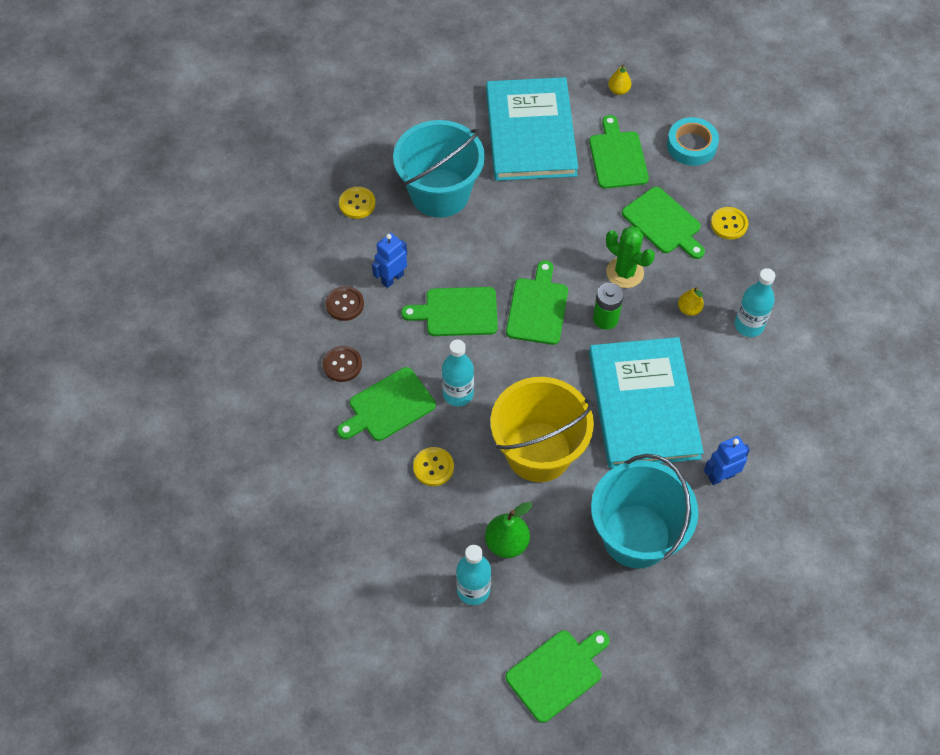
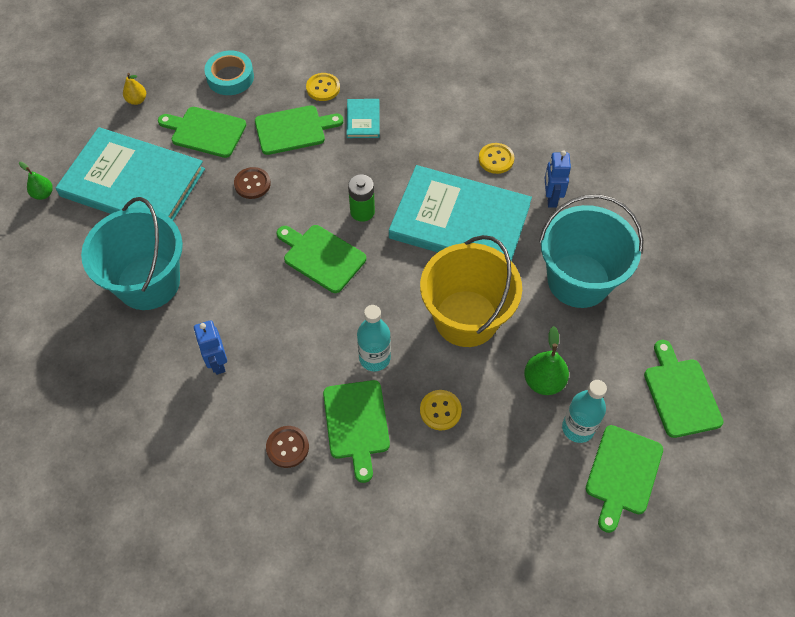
camera: 65 degrees left, 0 degrees up
(345, 304) = (220, 417): brown button -> brown button (252, 184)
(357, 203) = (110, 359): yellow button -> yellow button (496, 159)
(457, 312) = (288, 322): green cutting board -> green cutting board (623, 473)
(482, 78) = (43, 194): none -> green pear
(625, 272) = (325, 178): green cactus -> none
(689, 309) = (387, 150): yellow pear -> none
(712, 273) = (363, 120): none -> turquoise book
(749, 325) = (425, 118): turquoise bottle -> none

